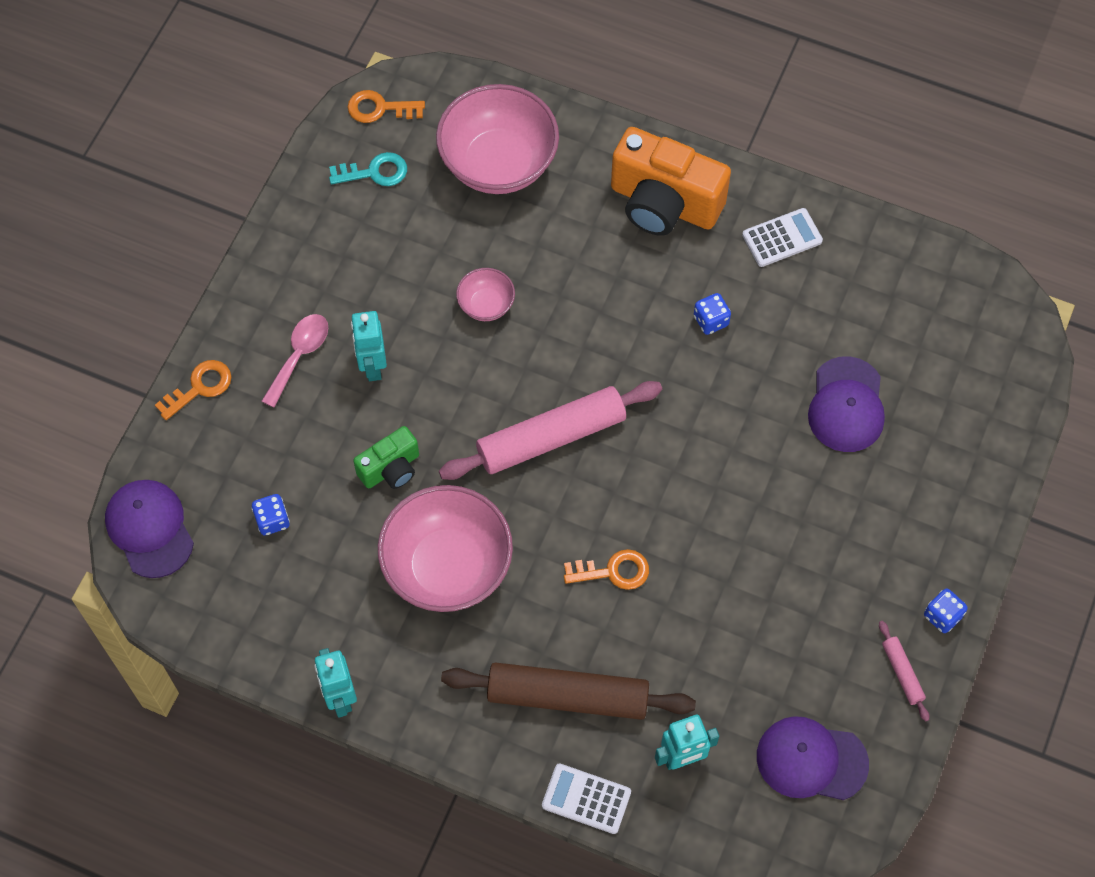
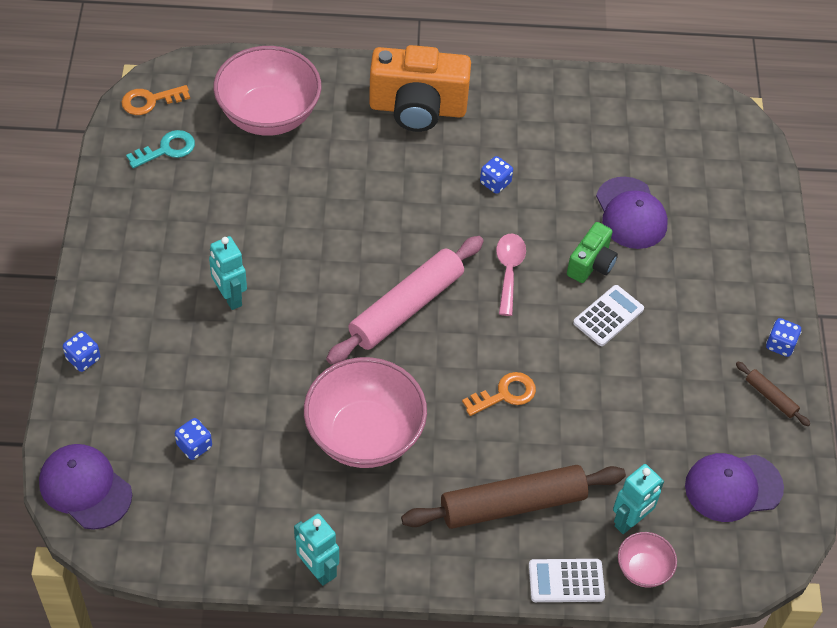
camera: 25 degrees left, 10 degrees down
(200, 387) = (83, 359): orange key -> blue dice
(299, 355) = (162, 308): pink spoon -> pink spoon (509, 271)
(391, 469) = (281, 373): green camera -> green camera (591, 264)
(486, 305) = (306, 223): pink bowl -> pink bowl (643, 569)
(782, 238) = (522, 108): white calculator -> white calculator (608, 316)
(902, 673) = (770, 397): pink rolling pin -> brown rolling pin

